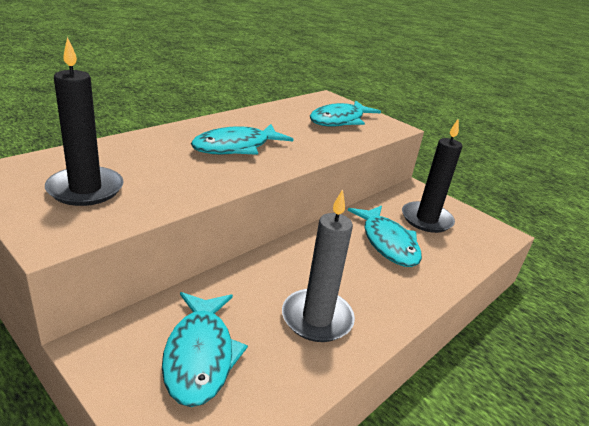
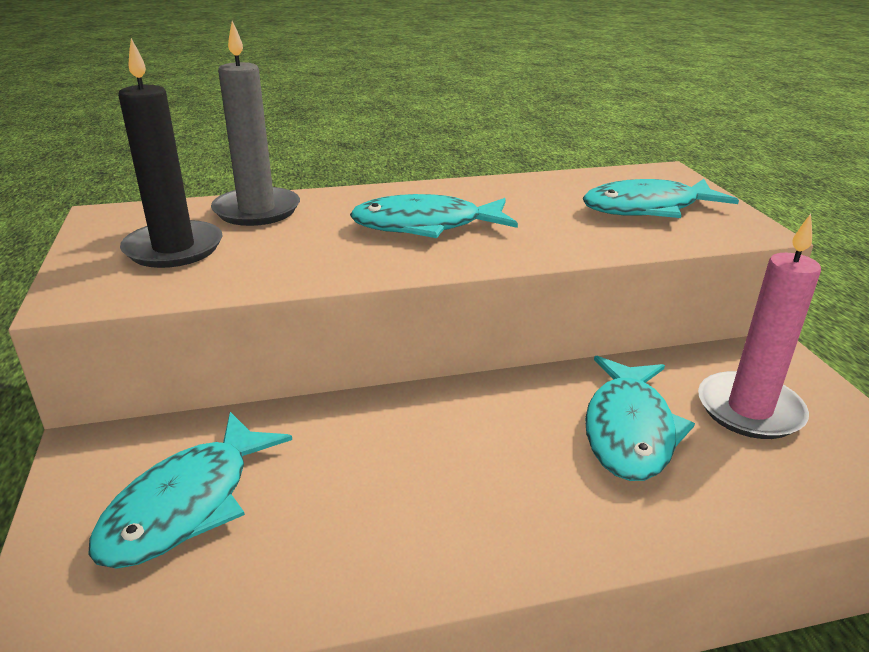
camera: 35 degrees right, 0 degrees up
(317, 318) = (392, 511): grey candle -> grey candle (257, 210)
(426, 219) = (749, 410): black candle -> pink candle

